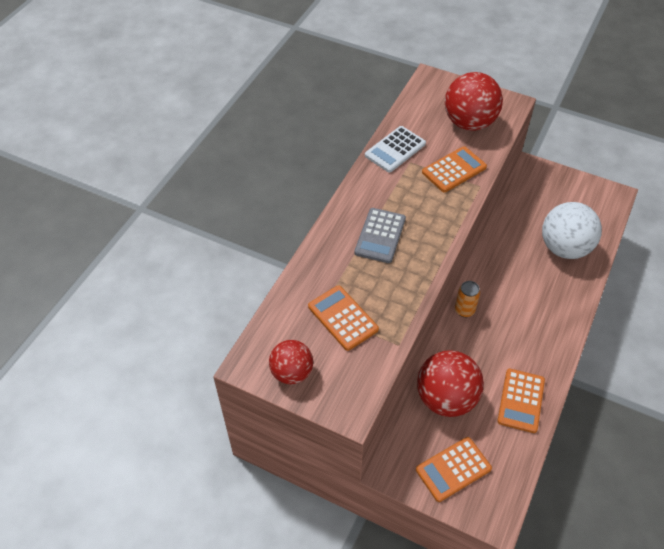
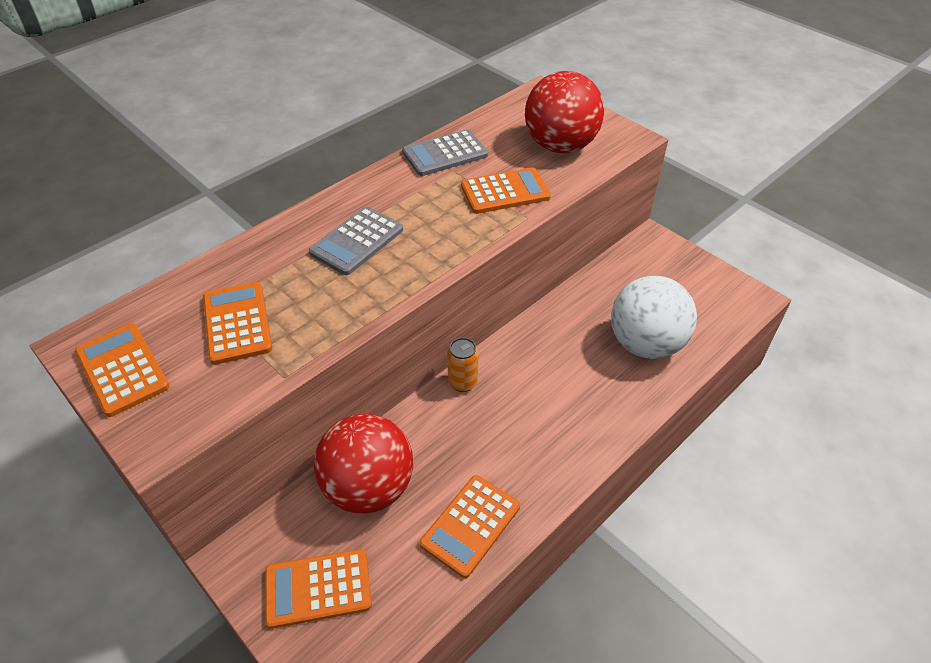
camera: 20 degrees right, 5 degrees down
(291, 372) = (122, 369): red ball -> orange calculator
(395, 150) = (445, 154): white calculator -> grey calculator

